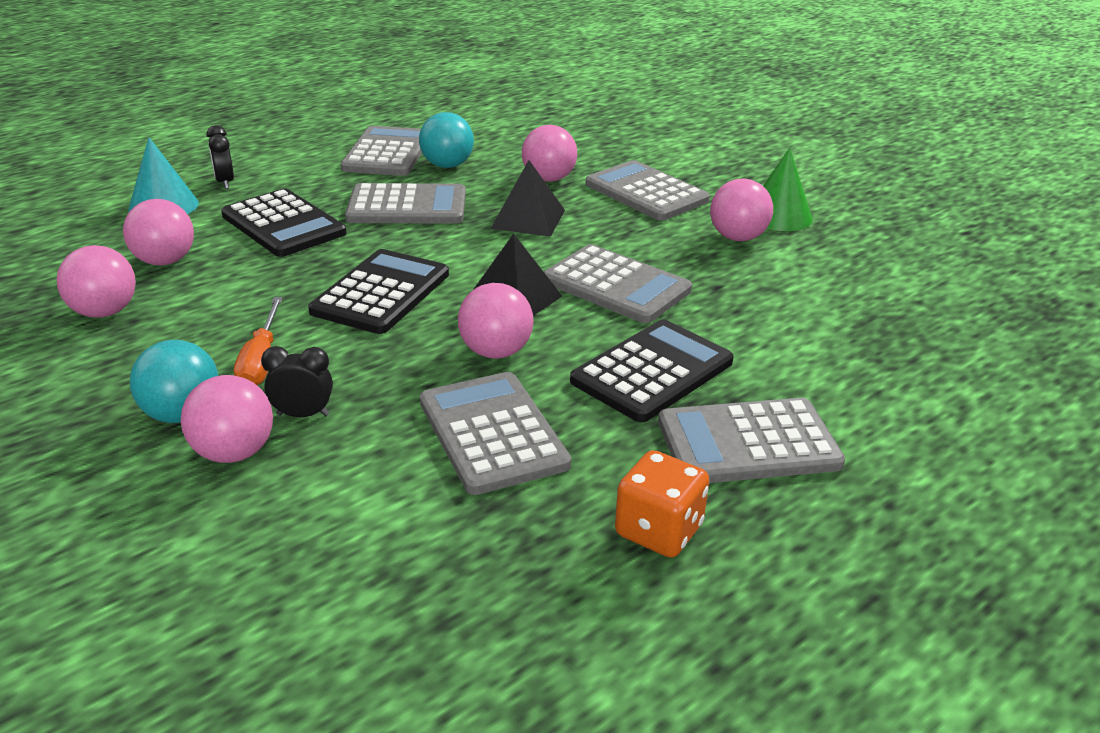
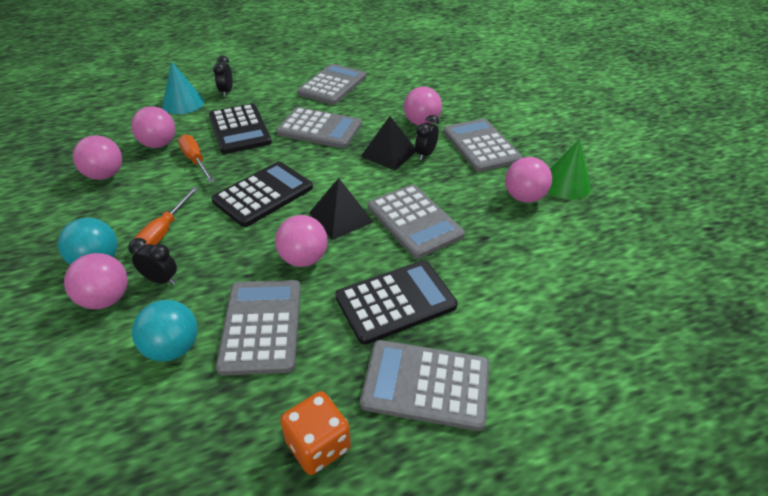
camera: 20 degrees right, 10 degrees up
(243, 271) = (196, 161): none -> orange screwdriver
(447, 165) = (363, 101): turquoise ball -> turquoise ball (173, 348)
(579, 212) = (425, 154): none -> black clock

